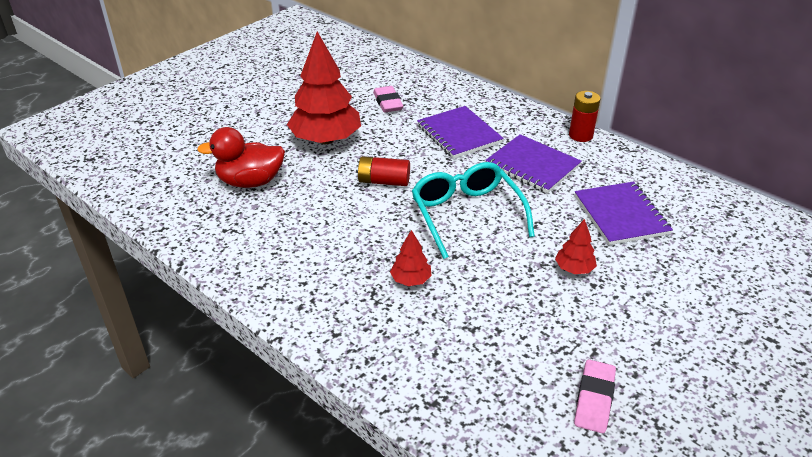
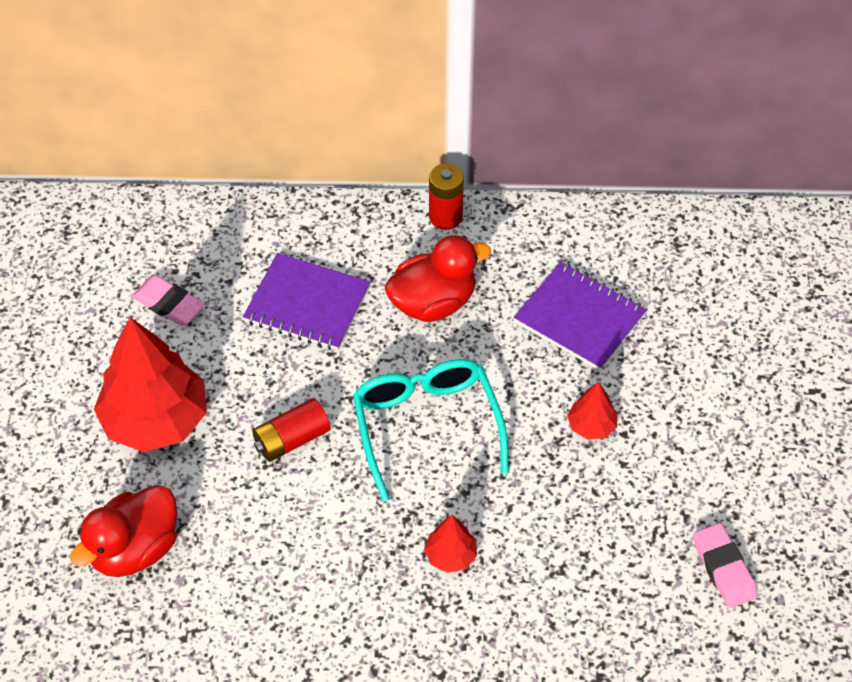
camera: 40 degrees left, 15 degrees up
(466, 214) = (426, 426): turquoise glasses -> turquoise glasses turned 45 degrees clockwise
(532, 166) = (433, 302): purple notebook -> red duck

